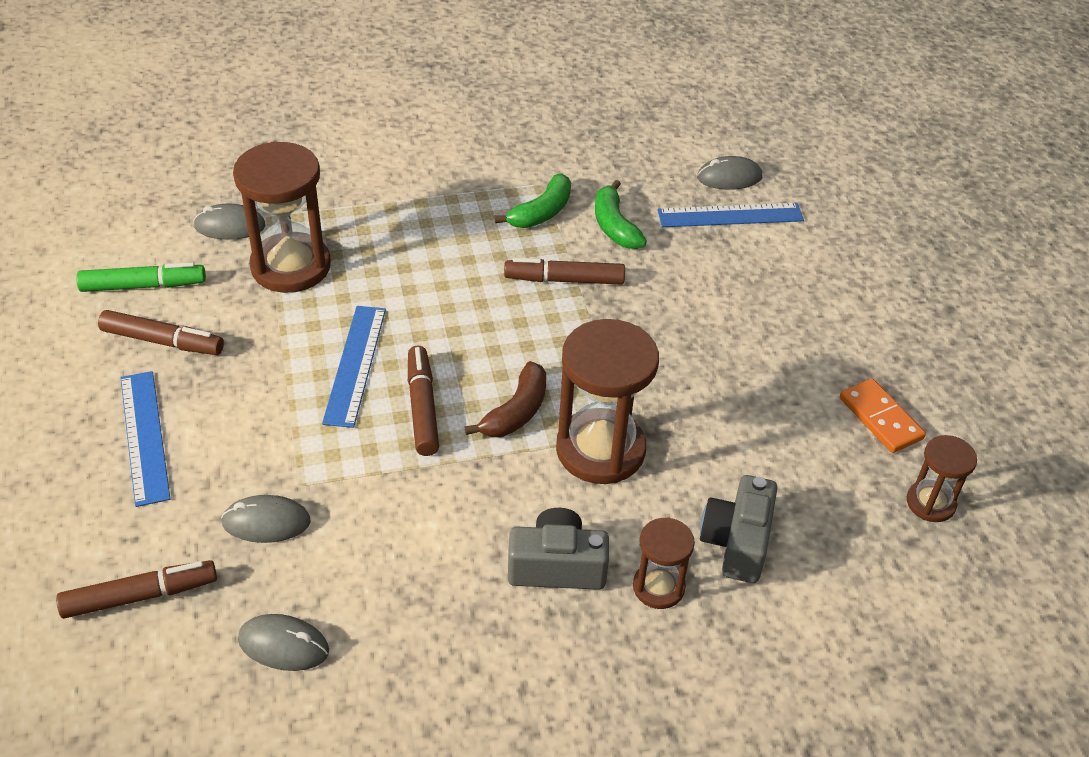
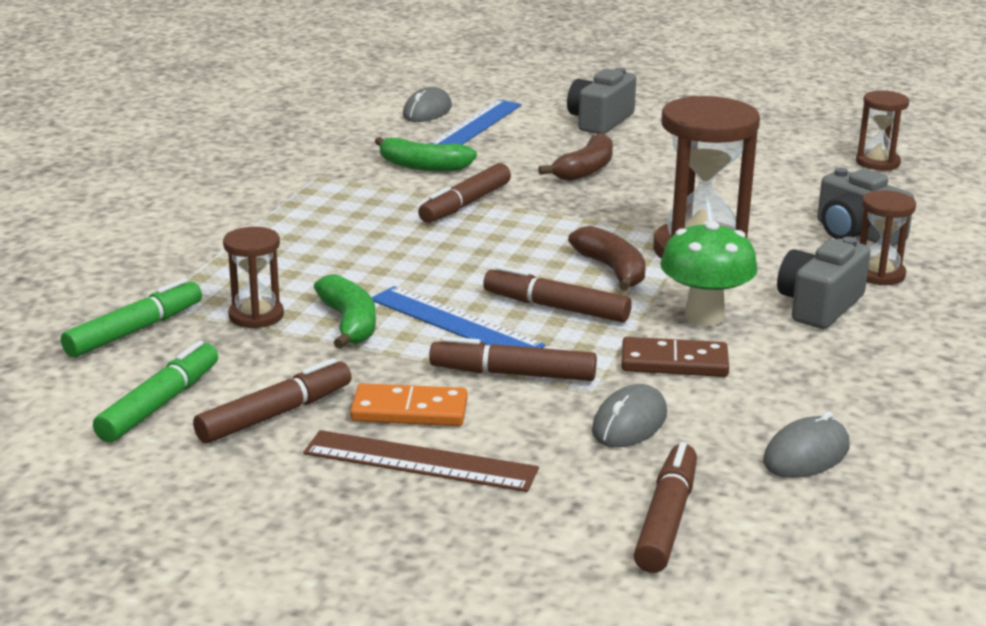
camera: 55 degrees left, 20 degrees down
(144, 436) = (420, 461): blue ruler -> brown ruler
(230, 226) = (135, 331): grey mouse -> green marker
(291, 266) = (256, 316): brown hourglass -> brown hourglass, size x0.53
(298, 429) = (513, 374): none -> brown marker
(381, 511) = (674, 362): none -> brown domino
(476, 499) = (704, 316): none -> green mushroom
(542, 212) = (358, 187): green banana -> green banana (349, 323)
(702, 316) = (585, 170): none -> brown banana
(821, 281) = (600, 121): none -> grey camera
(880, 418) = (775, 150): orange domino -> orange domino (409, 411)

